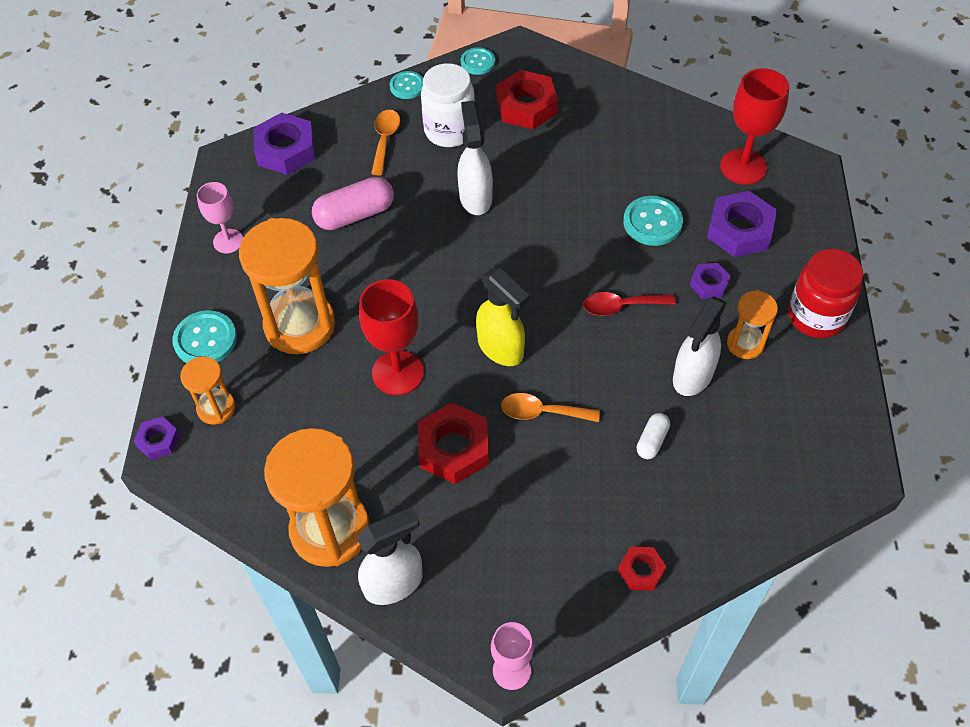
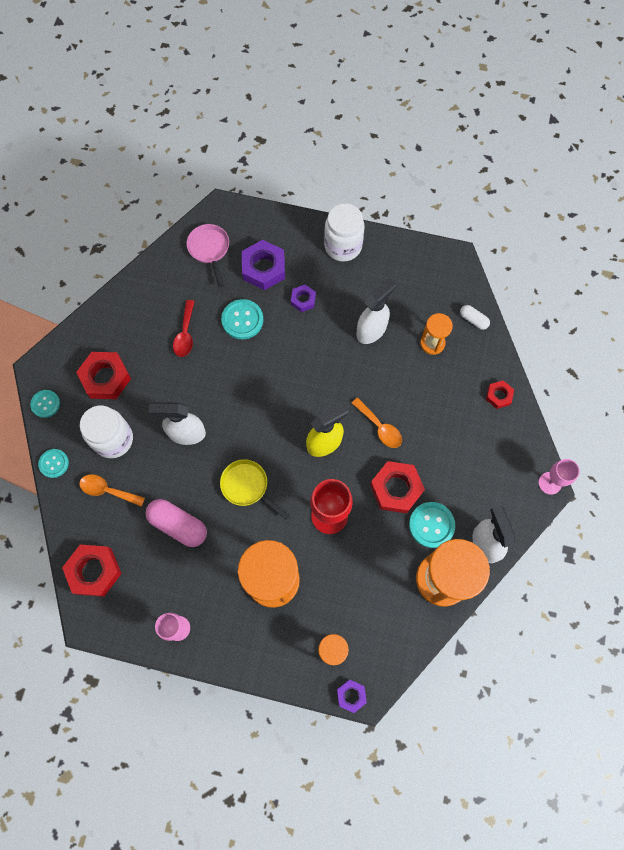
camera: 80 degrees left, 15 degrees up
(205, 340) = (269, 654): turquoise button -> turquoise button (431, 525)
(286, 150) = (94, 571): purple nut -> red nut
(355, 215) = (178, 525): pink capsule -> pink capsule turned 45 degrees counterclockwise
(419, 274) = (247, 486): none -> yellow pan
(542, 412) = (380, 427): orange spoon -> orange spoon turned 60 degrees counterclockwise
(621, 306) = (308, 358): red spoon -> red spoon (185, 334)
(652, 441) = (413, 366): white capsule -> white capsule (473, 320)
(692, 376) = (371, 330): white spray bottle -> white spray bottle turned 90 degrees counterclockwise
(743, 167) = (209, 249): red goblet -> pink pan
(745, 344) = (354, 292): orange hourglass -> orange hourglass (432, 343)
(816, 316) = (343, 246): red jar -> white jar

